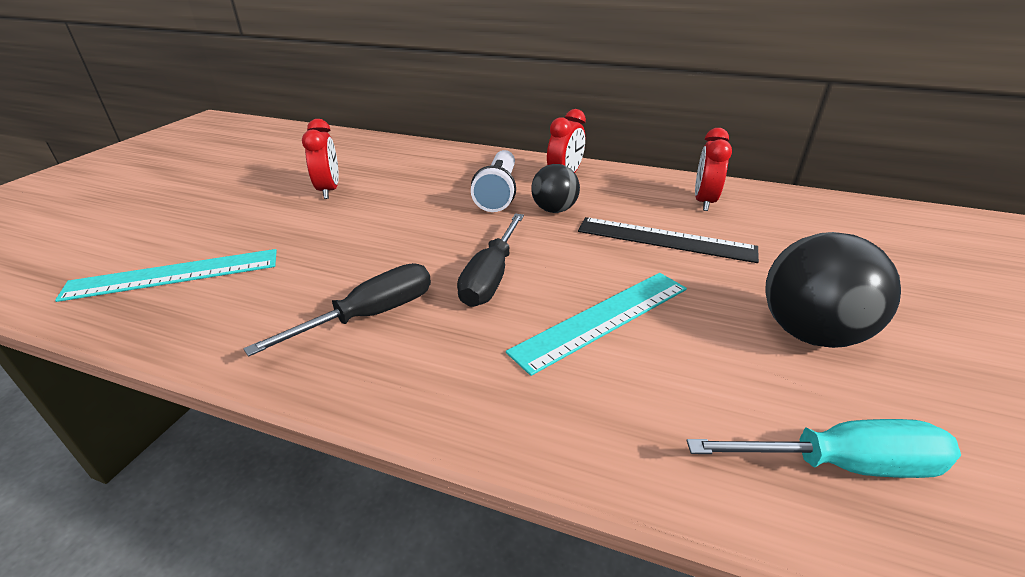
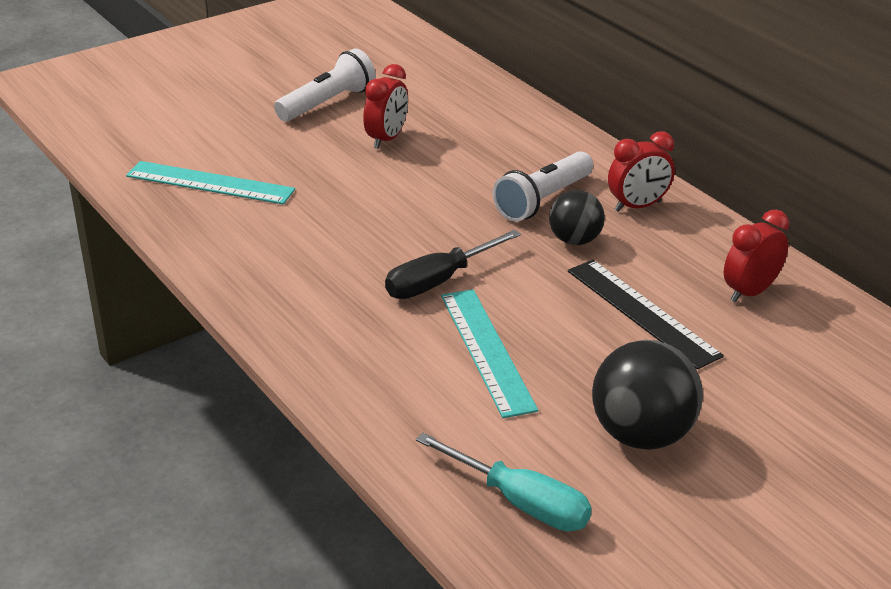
camera: 35 degrees right, 0 degrees up
(251, 181) = (328, 103): none -> white flashlight
(370, 316) = (318, 273): black screwdriver -> none
(603, 319) = (486, 351): turquoise ruler -> turquoise ruler turned 75 degrees clockwise

